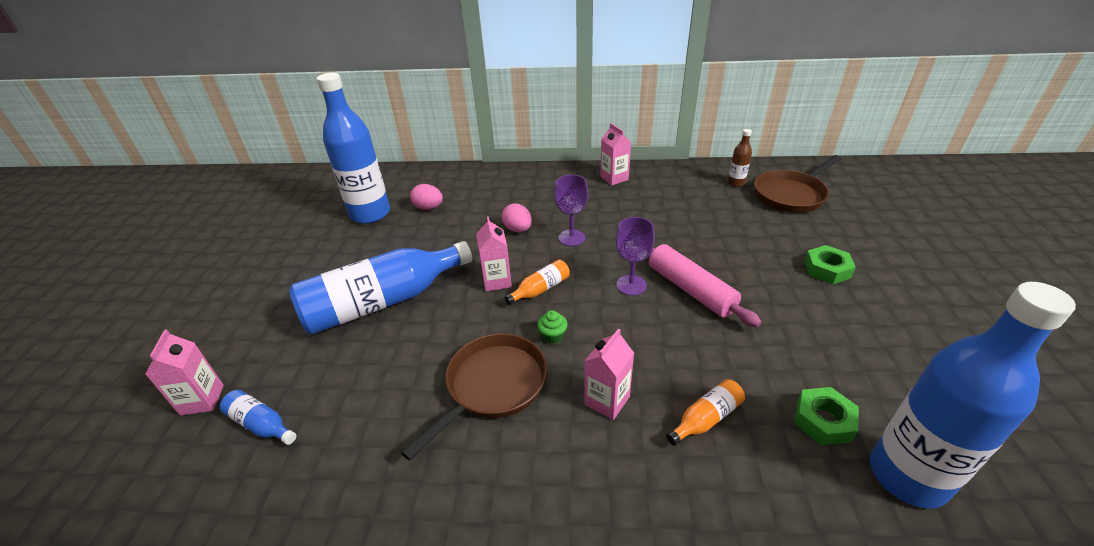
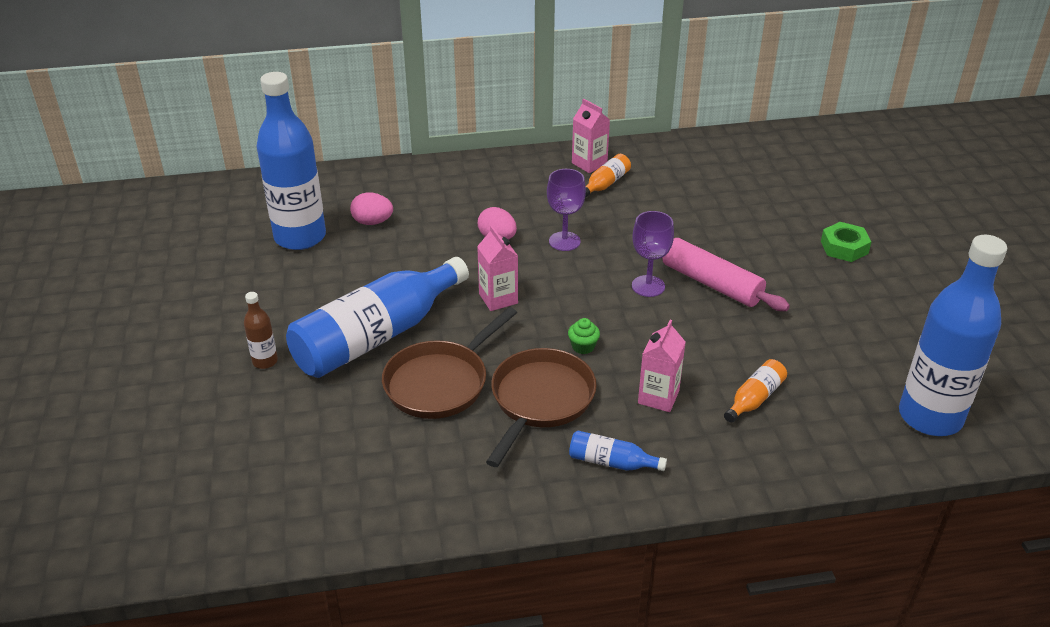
camera: 15 degrees left, 0 degrees up
(202, 400) = (230, 457): pink carton -> none
(261, 424) = (313, 468): blue bottle -> blue bottle (611, 462)
(540, 289) = (551, 302): orange bottle -> orange bottle (605, 184)
(736, 183) = (733, 158): brown bottle -> brown bottle (265, 361)
(791, 194) = (796, 167): brown pan -> brown pan (441, 382)
(823, 420) = (857, 385): green nut -> none

